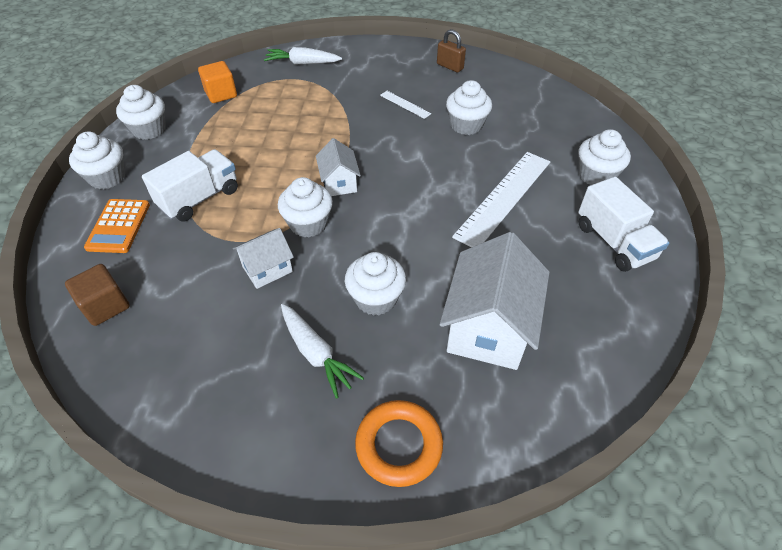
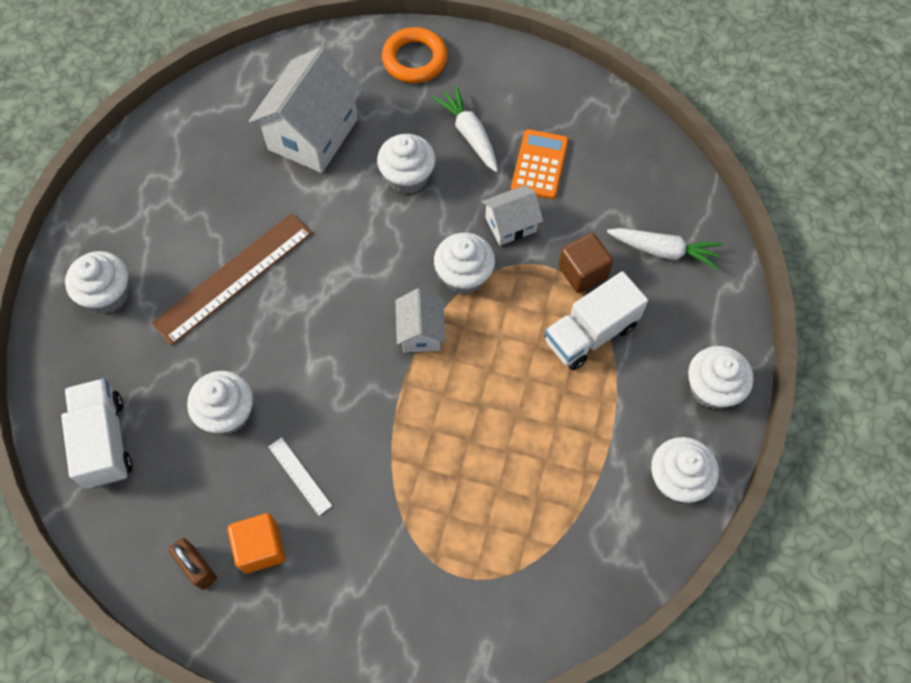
camera: 170 degrees left, 15 degrees up
(106, 306) = (666, 208): brown cube -> brown cube (582, 272)
(118, 226) = (678, 306): orange calculator -> orange calculator (539, 165)
(221, 94) = (579, 552): orange cube -> orange cube (261, 548)
(302, 63) = (443, 623): white carrot -> white carrot (663, 251)
(504, 198) = (233, 277): white ruler -> brown ruler
(614, 242) = (146, 201): white truck -> white truck (104, 441)

